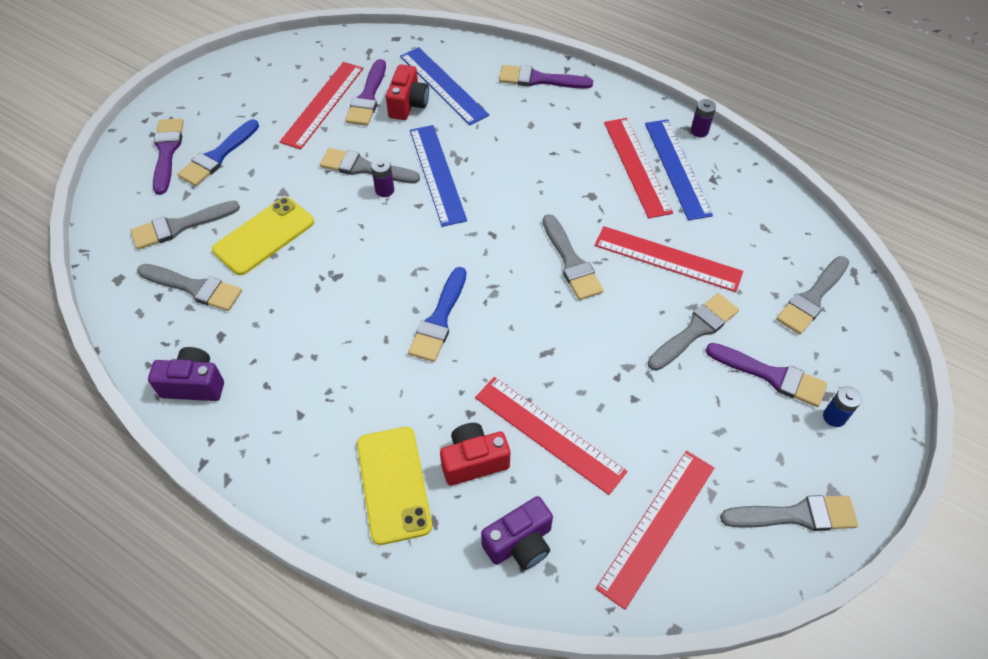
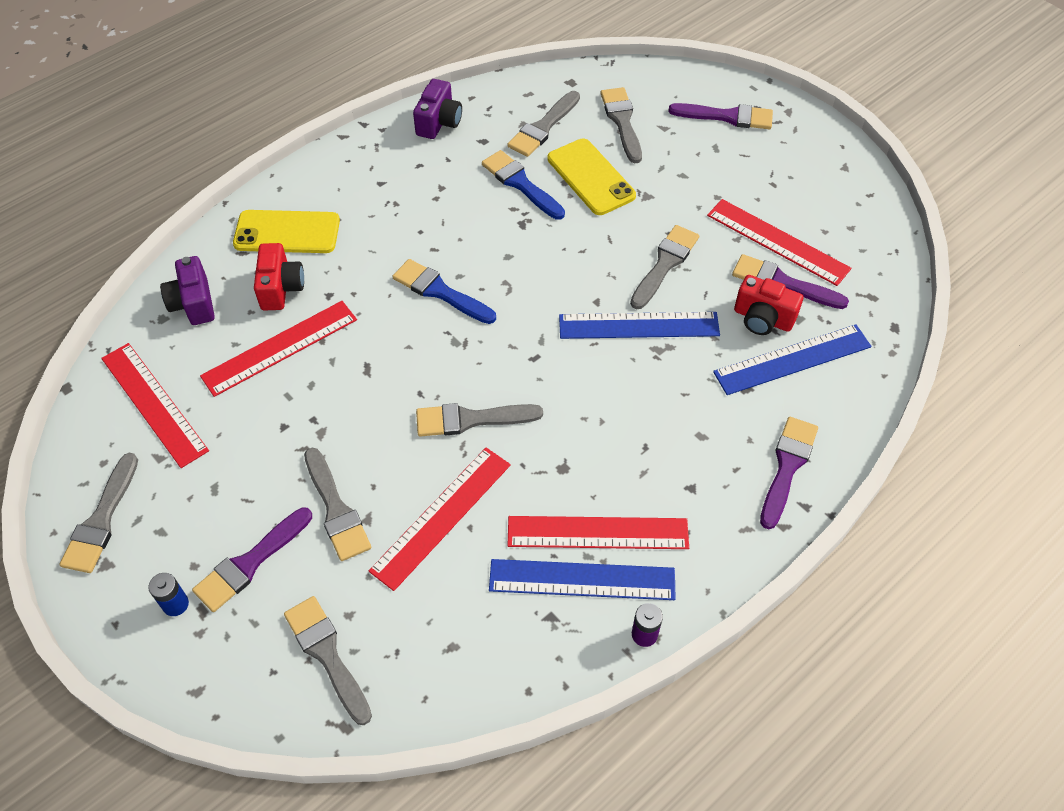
camera: 105 degrees right, 0 degrees up
(218, 156) = (711, 152): blue brush -> blue brush (520, 184)
(384, 190) = (626, 276): purple battery -> none

